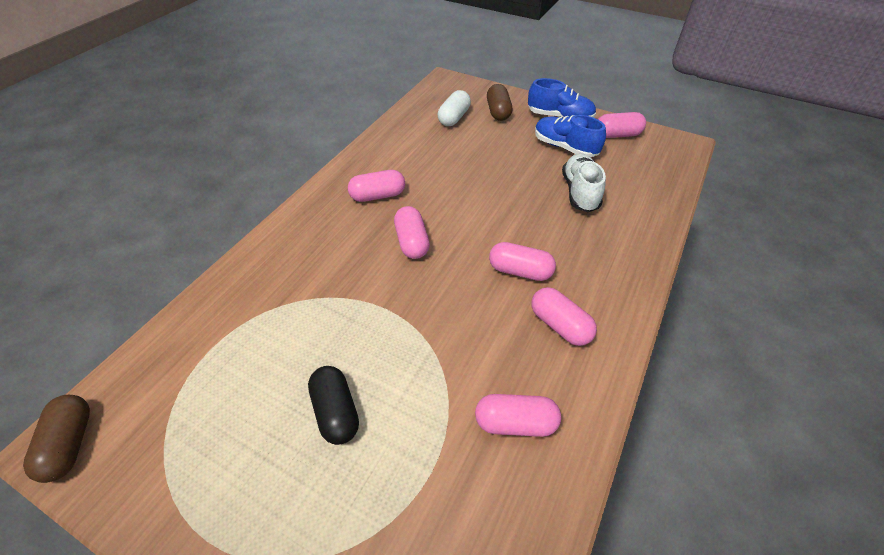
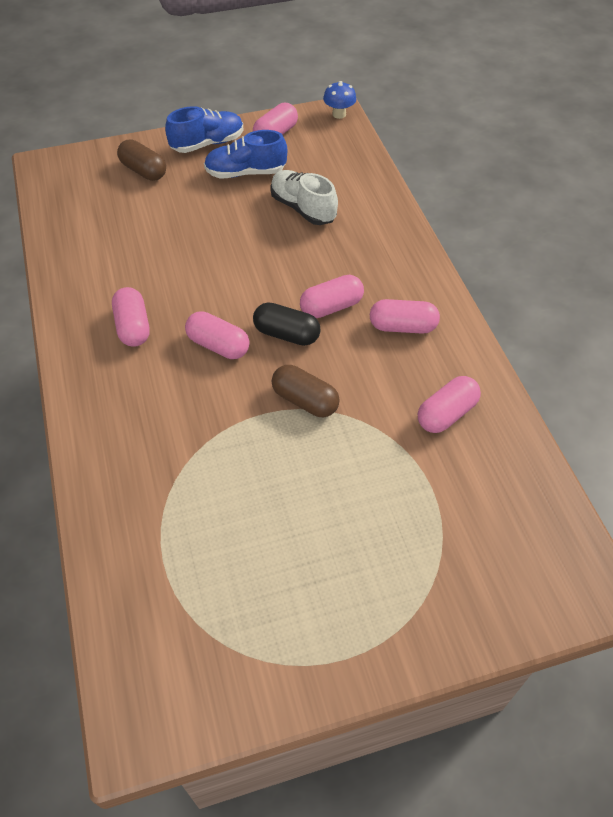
camera: 45 degrees left, 5 degrees up
(70, 444) = (148, 719): brown capsule -> brown capsule (305, 400)
(336, 412) = (325, 510): black capsule -> black capsule (286, 334)
(378, 196) = (133, 327): pink capsule -> pink capsule turned 45 degrees counterclockwise
(454, 118) = (107, 203): white capsule -> none
(685, 146) = (339, 114): none -> blue mushroom

